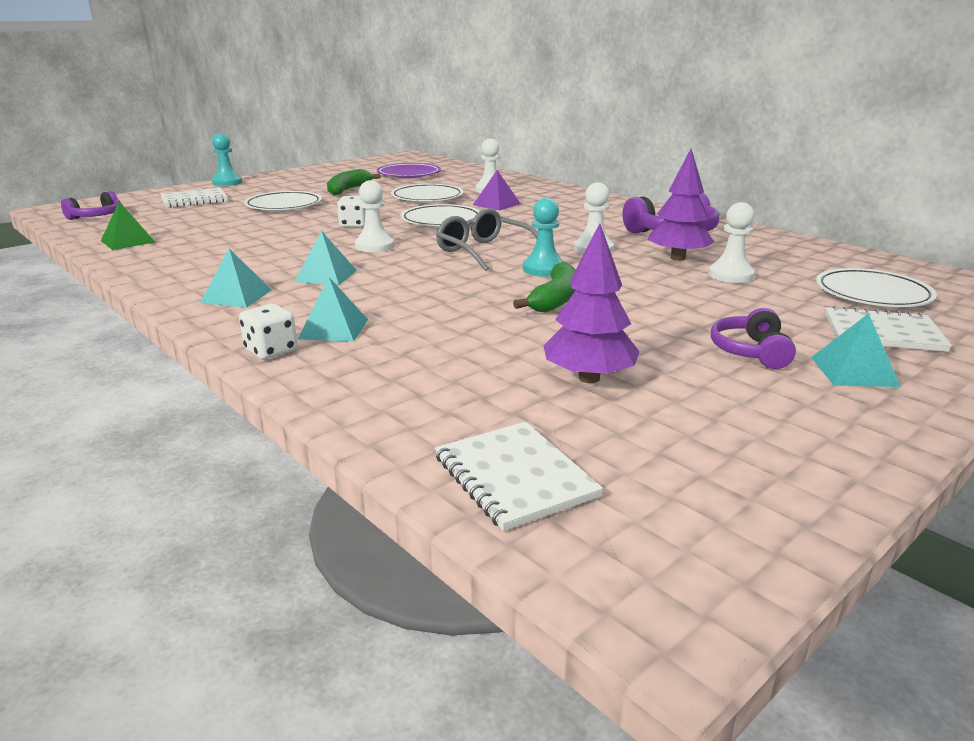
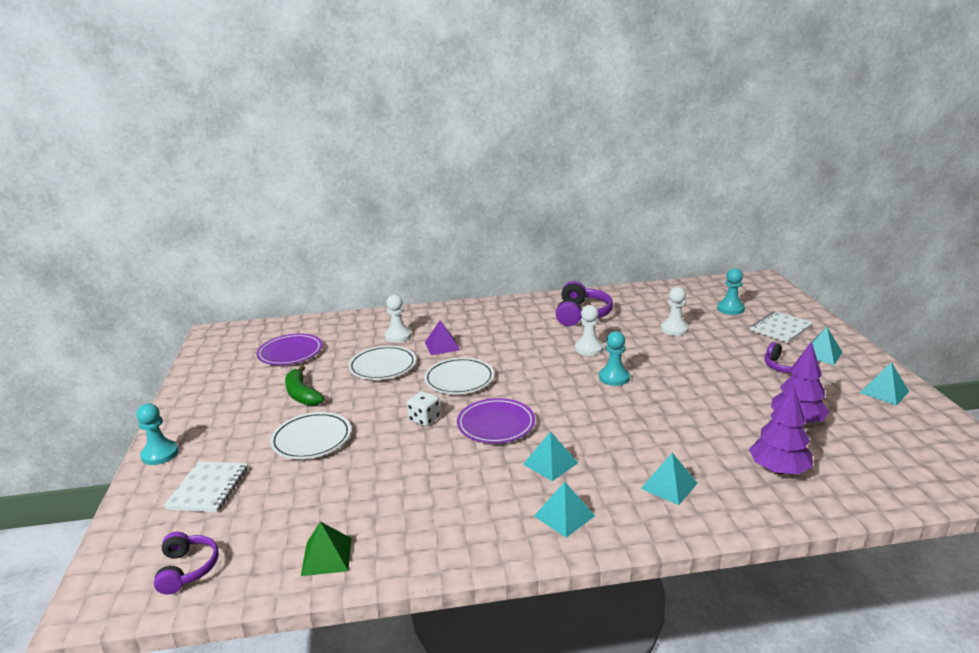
camera: 55 degrees left, 0 degrees up
(271, 351) = (694, 521): white dice -> none
(374, 246) = (496, 424): white pawn -> purple plate
(484, 251) = (555, 386): grey glasses -> none
(515, 476) = (901, 478): white notebook -> none
(555, 299) = (673, 392): green banana -> none
(677, 258) = (632, 331): purple tree -> purple tree (778, 470)
(810, 437) = (884, 392): none -> turquoise pyramid
(872, 294) = (730, 309): white plate -> turquoise pawn

